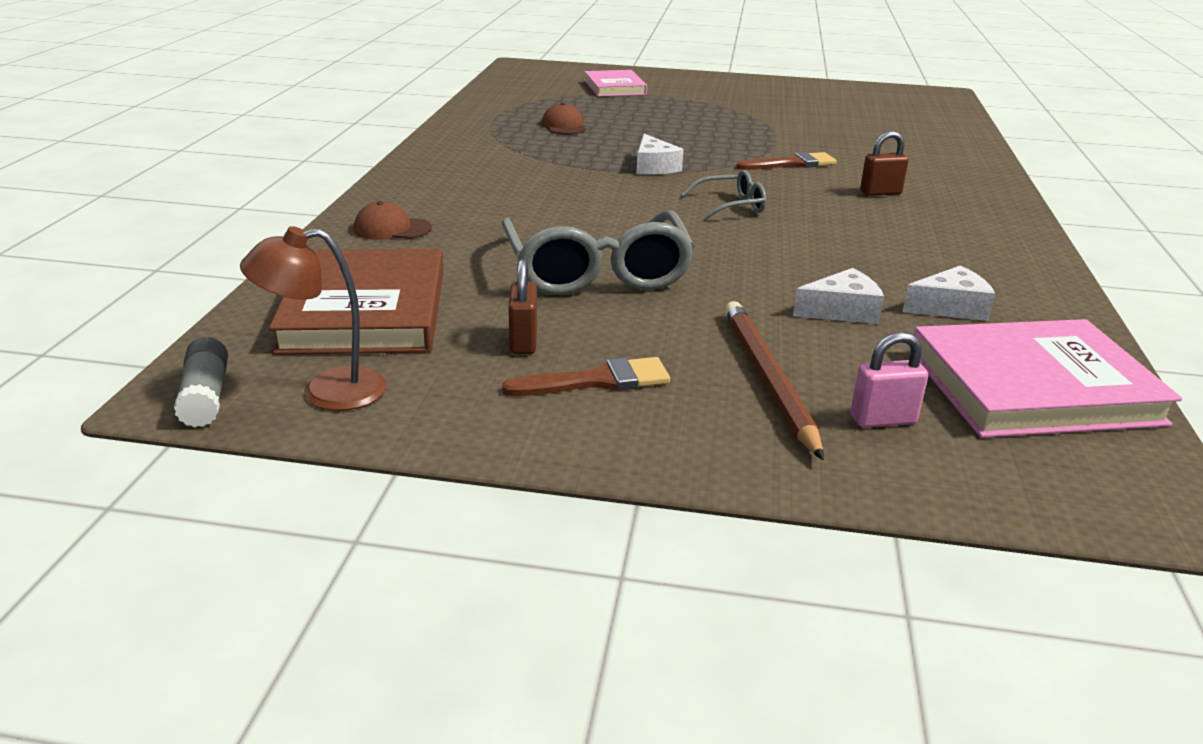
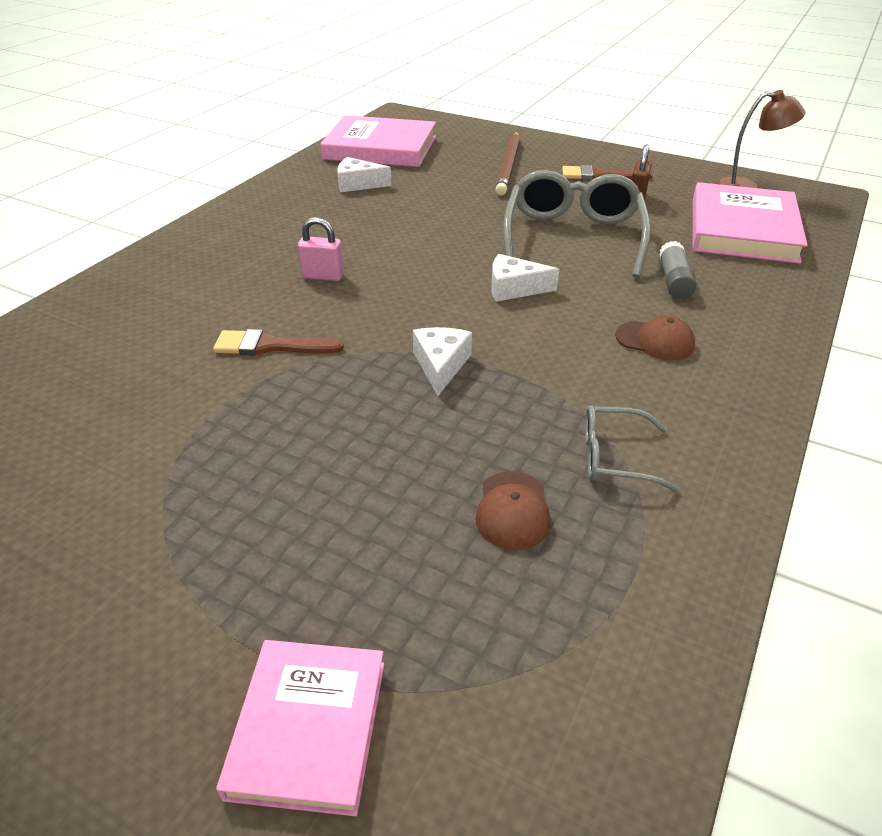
camera: 160 degrees left, 10 degrees up
(206, 396) = (812, 194): grey glue stick -> grey glue stick (674, 281)
(365, 310) = (743, 229): brown book -> pink book
(392, 229) = (747, 304): brown cap -> brown cap (655, 341)
(731, 206) = (410, 288): grey glasses -> grey glasses (615, 457)
(842, 311) = (427, 191): white cheese -> white cheese (514, 288)
(880, 193) = (243, 285): brown padlock -> none
(883, 419) = (470, 147): pink padlock -> pink padlock (323, 276)

